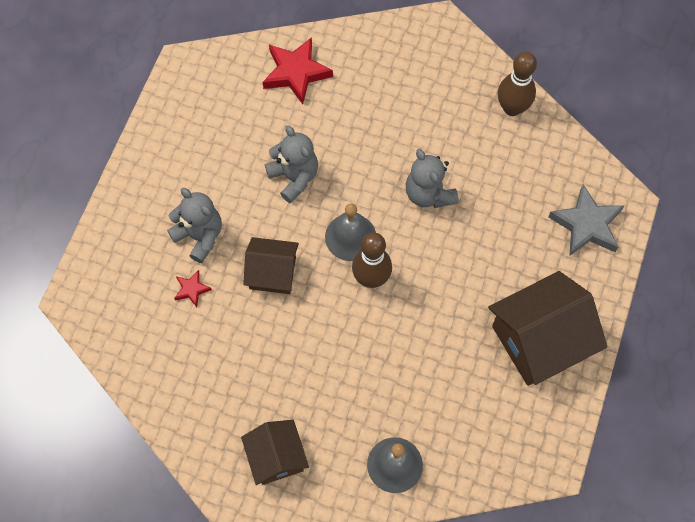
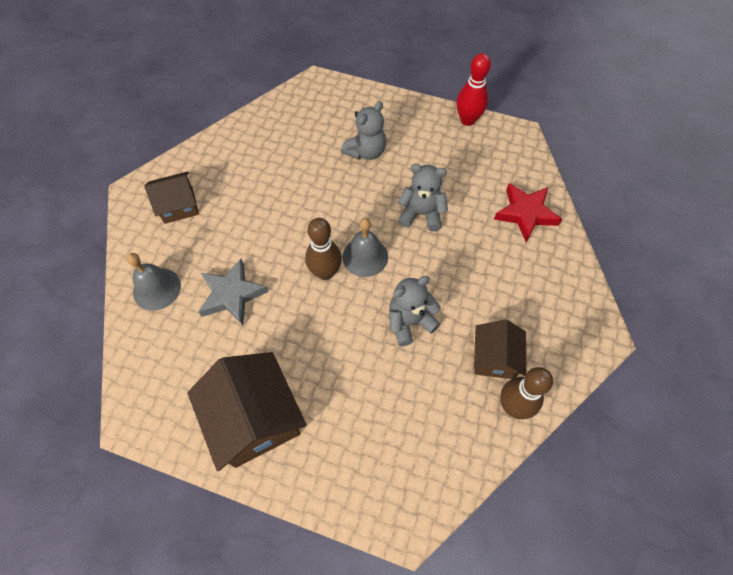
camera: 90 degrees right, 5 degrees down
(156, 119) = (467, 120): none -> red bowling pin
(191, 289) = (320, 148): red star -> none
(272, 273) = (333, 200): brown house -> brown house (494, 358)
(294, 177) = (421, 214): grey teddy bear -> grey teddy bear turned 135 degrees counterclockwise
(586, 225) = (379, 478): grey star -> grey star (232, 294)

